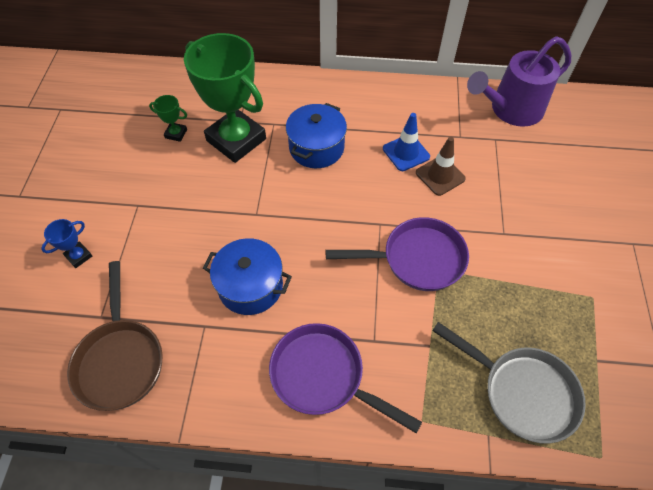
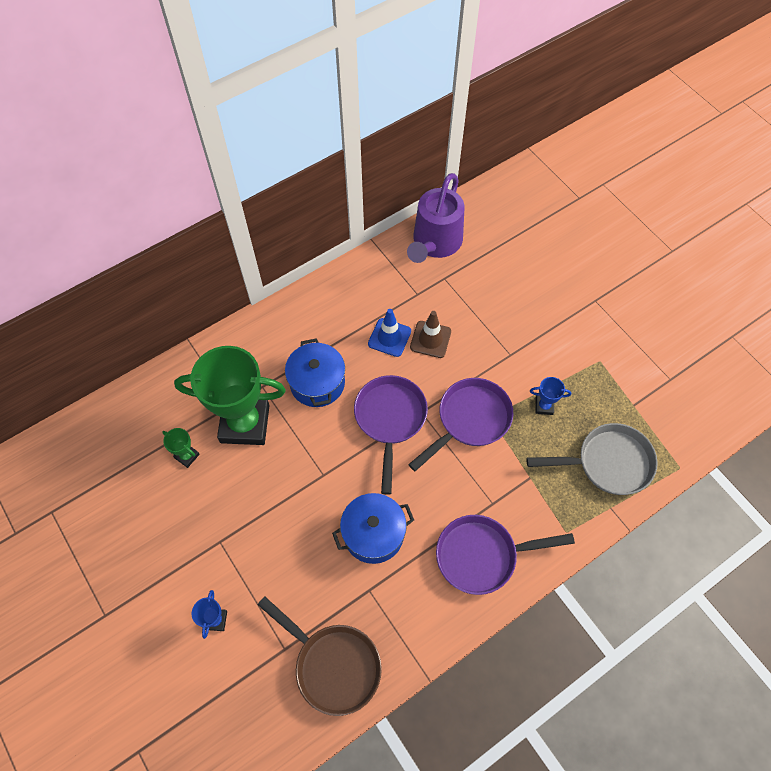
camera: 40 degrees left, 5 degrees up
(176, 134) = (187, 456): green trophy -> green trophy turned 60 degrees clockwise
(348, 212) = (390, 420): none -> purple pan
(499, 296) = (544, 406): none -> blue trophy

